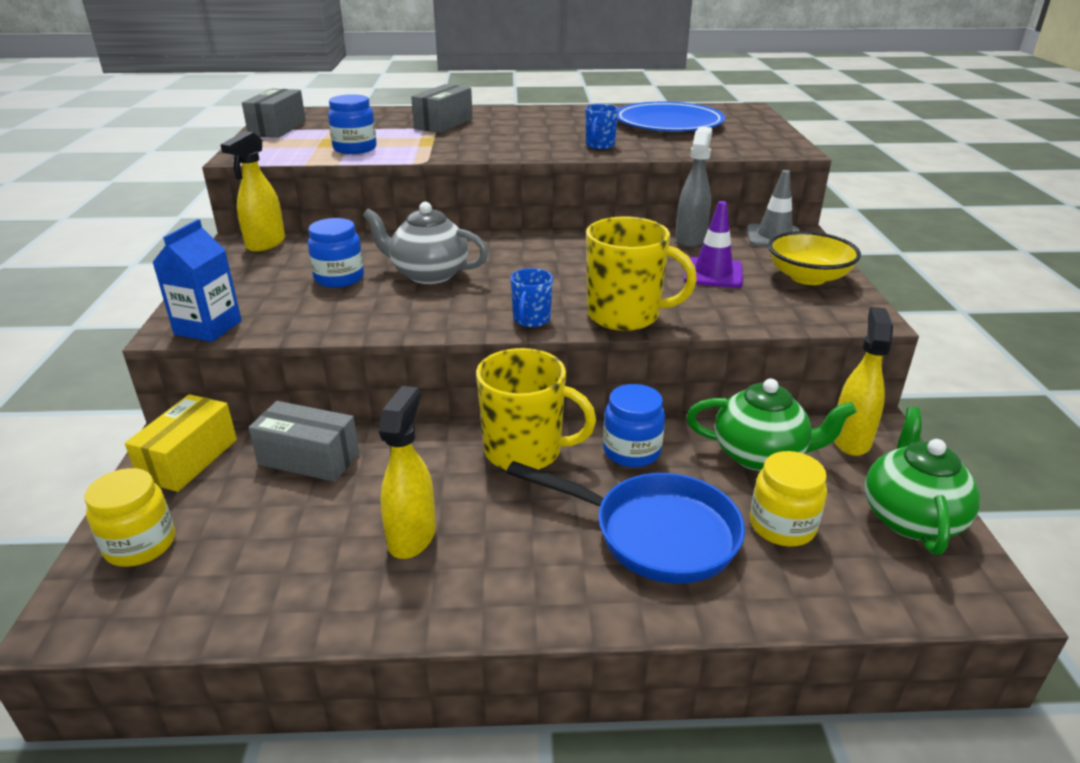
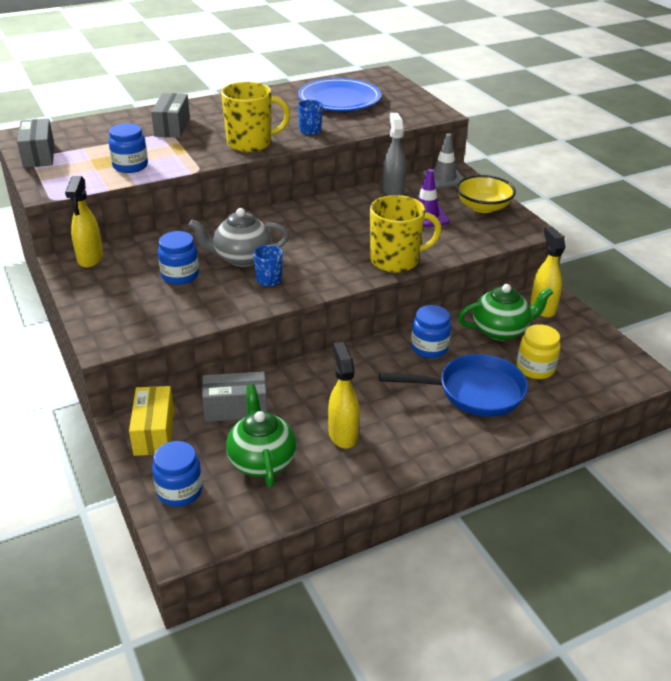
camera: 25 degrees left, 5 degrees up
(140, 545) = (179, 491): yellow jar -> blue jar
(208, 327) = (126, 336): blue carton -> none
(525, 451) = (367, 365): yellow mug -> yellow mug (251, 143)
(531, 320) = (341, 277): blue mug -> blue mug (269, 280)
(910, 518) = (594, 345): green teapot -> green teapot (261, 461)

